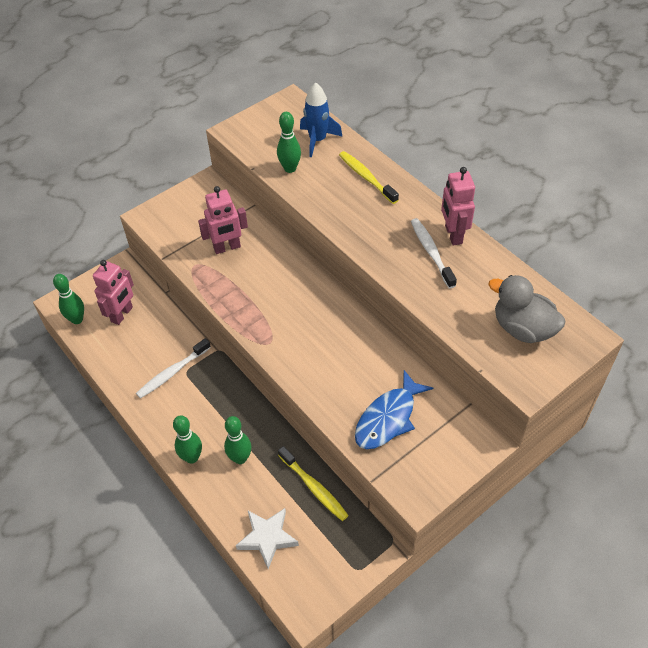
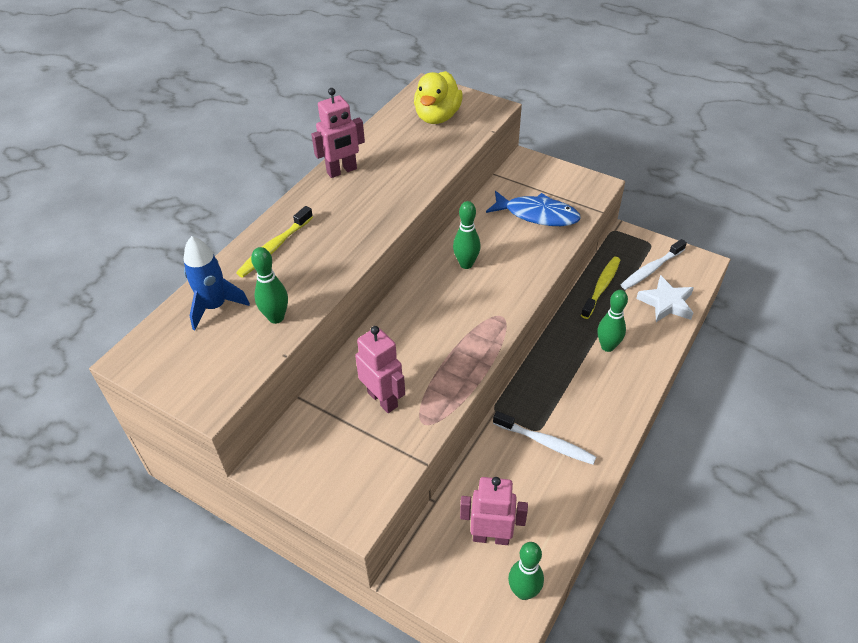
camera: 110 degrees left, 5 degrees down
(192, 457) = (631, 384): green bowling pin -> green bowling pin (466, 264)
(431, 252) = (371, 180): white toothbrush -> white toothbrush (651, 269)
(522, 328) = (437, 117): grey duck -> yellow duck

